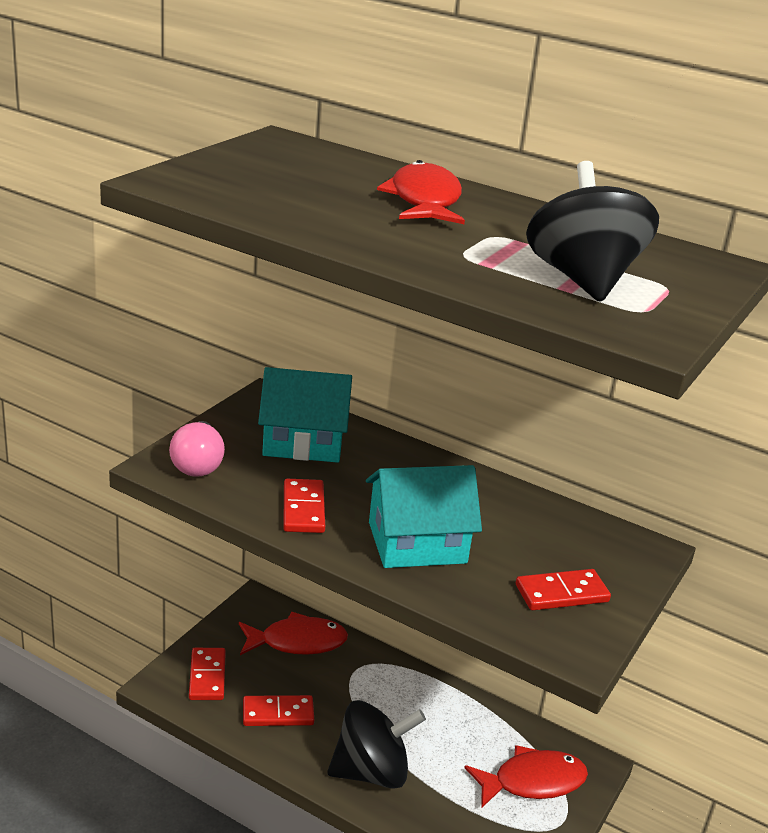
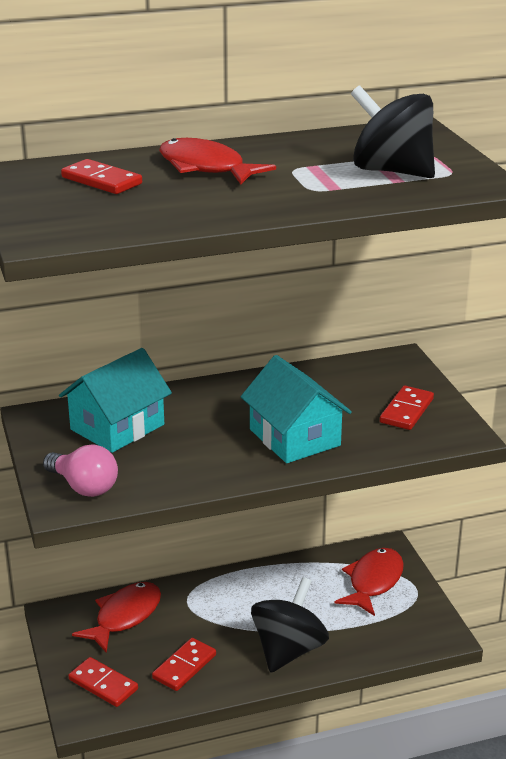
camera: 45 degrees left, 0 degrees up
(303, 509) = (201, 465): red domino -> red domino (102, 181)
(417, 543) = (294, 437): turquoise house -> turquoise house turned 60 degrees counterclockwise

